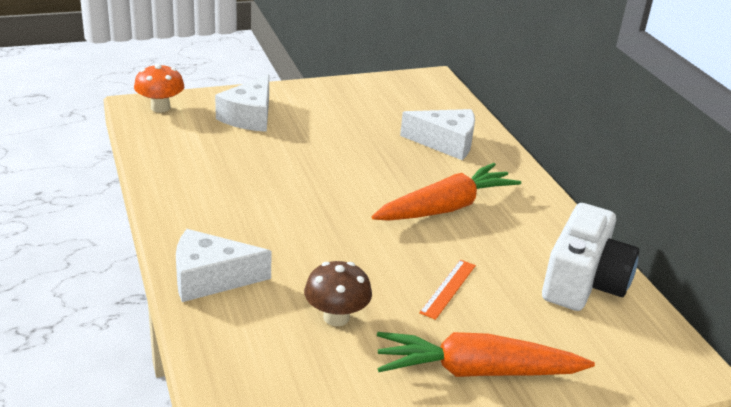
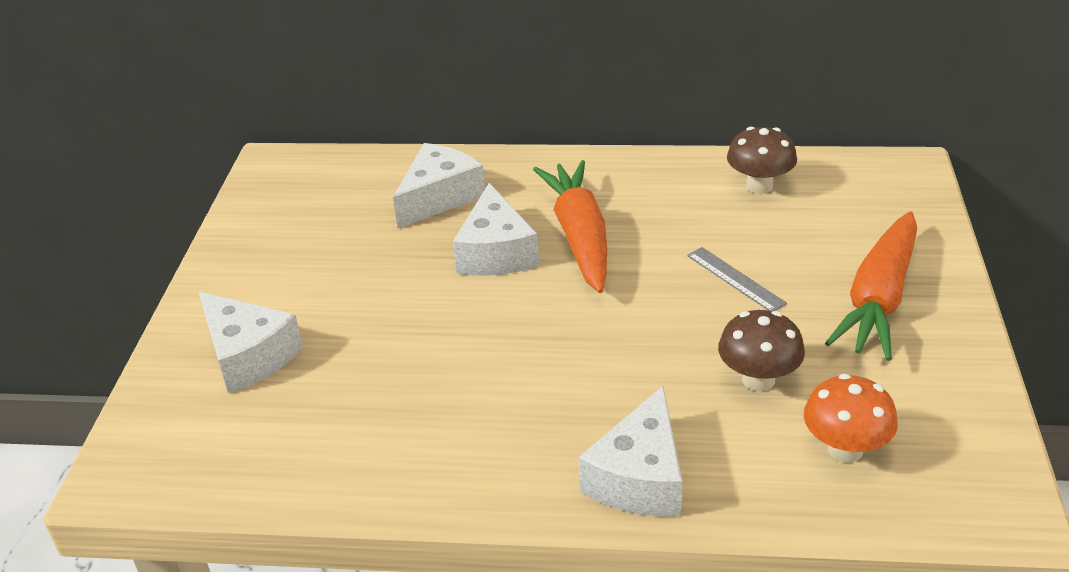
camera: 60 degrees left, 5 degrees up
(160, 107) = (144, 451): orange mushroom -> orange mushroom (845, 449)
(402, 177) = (496, 252): none -> white cheese
(448, 288) = (735, 279): orange ruler -> grey ruler
(583, 283) = (759, 186): white camera -> brown mushroom

